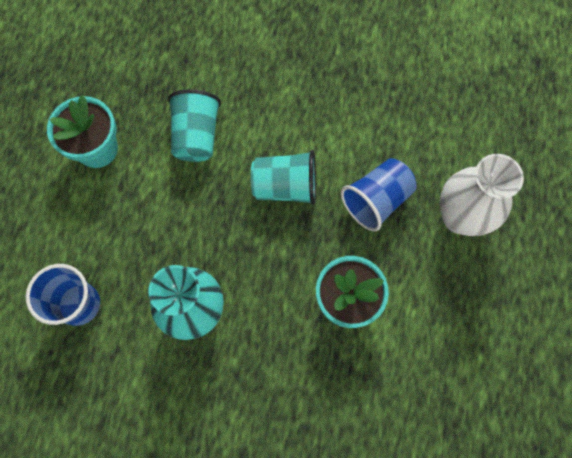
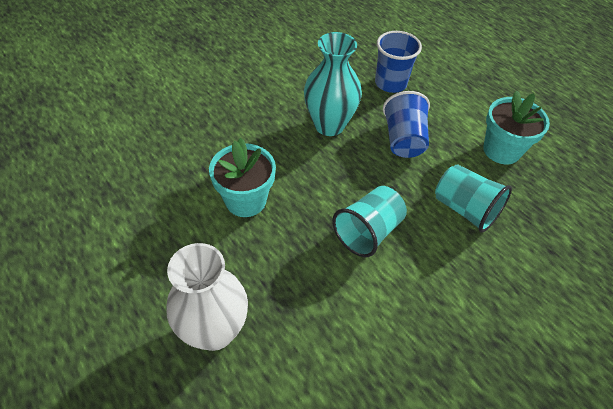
camera: 130 degrees right, 20 degrees down
(376, 200) = (294, 282): blue cup -> blue cup (403, 140)

